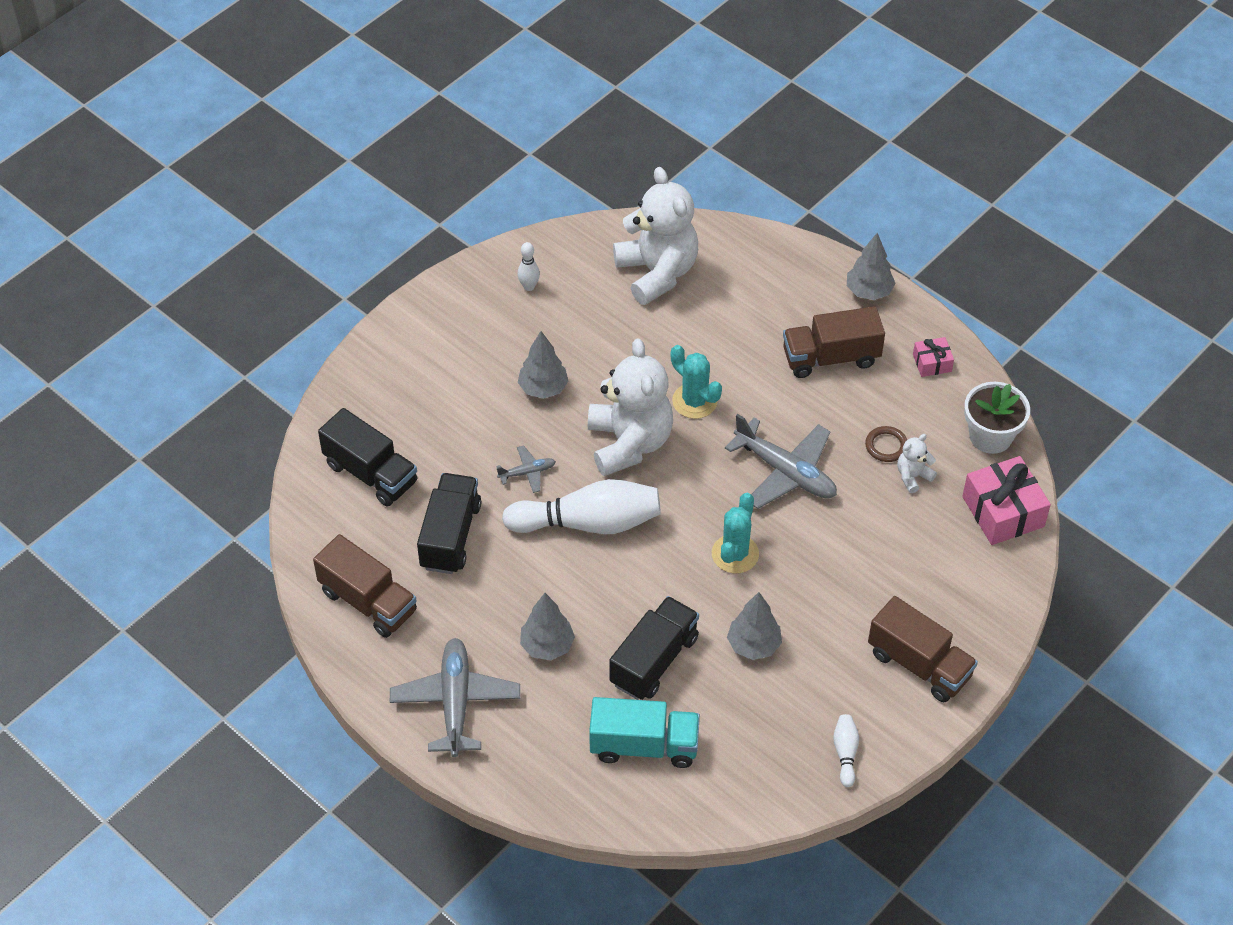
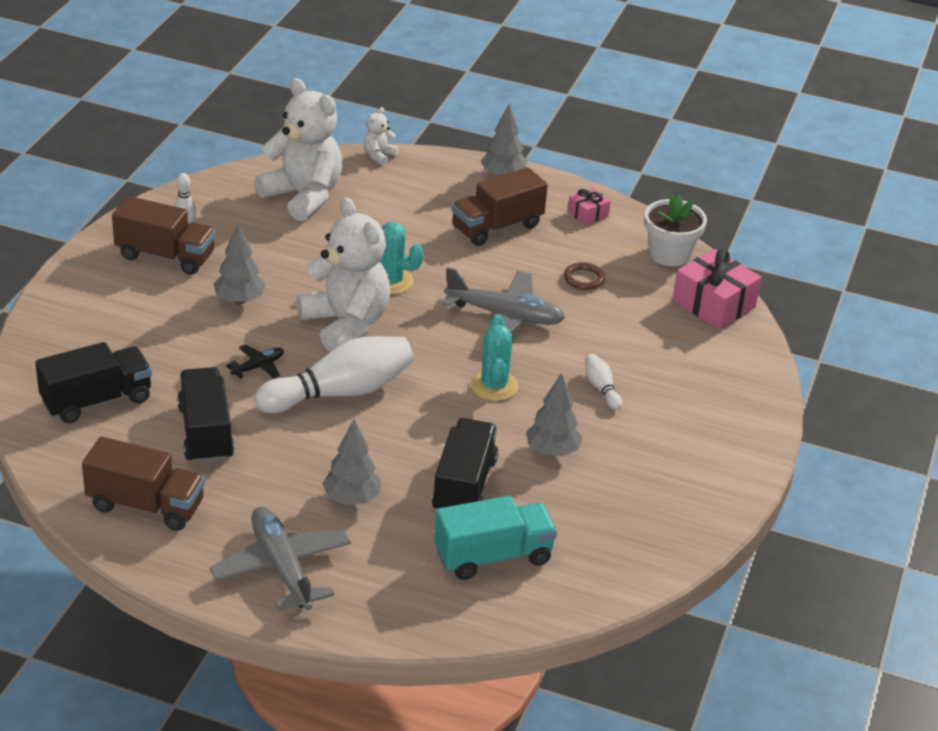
camera: 25 degrees left, 15 degrees down
(371, 473) = (96, 401): black truck -> black truck turned 45 degrees counterclockwise
(527, 472) = (258, 367): grey plane -> black plane
(845, 753) = (687, 514): white bowling pin -> white bowling pin (601, 388)
(913, 476) = (620, 295): white teddy bear -> white teddy bear (379, 156)
(919, 664) = (711, 430): brown truck -> brown truck (165, 256)

